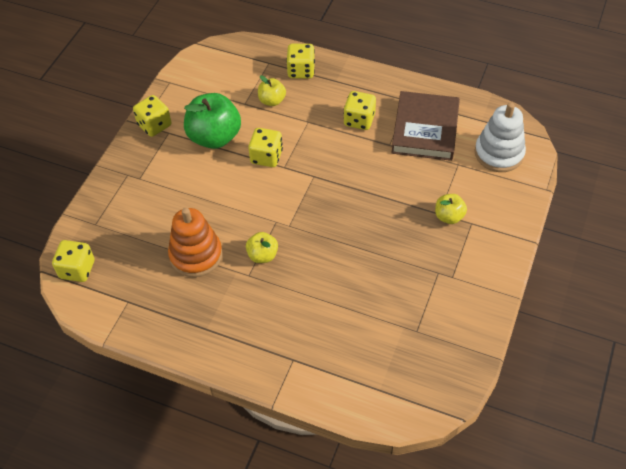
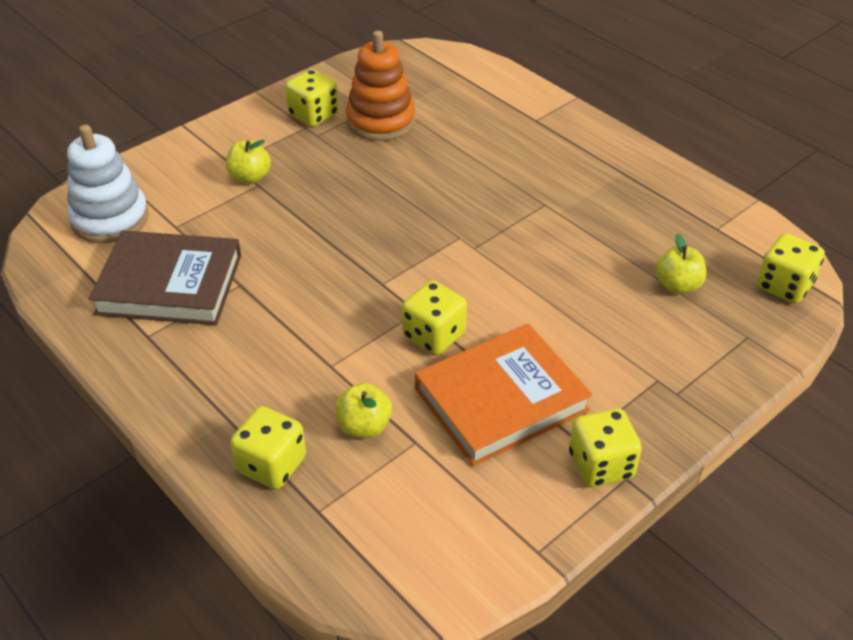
camera: 155 degrees left, 10 degrees down
(196, 255) = (605, 246): orange stacking toy -> orange stacking toy (380, 121)
(214, 137) = (501, 399): green apple -> orange book
(262, 255) = (515, 217): yellow apple -> yellow apple (677, 285)
(359, 120) = (250, 335): yellow dice -> yellow dice (314, 115)
(425, 129) = (169, 284): brown book -> brown book turned 60 degrees clockwise

